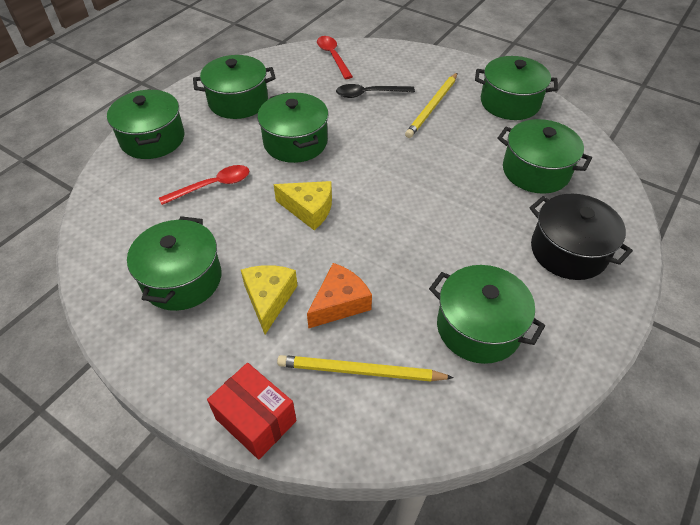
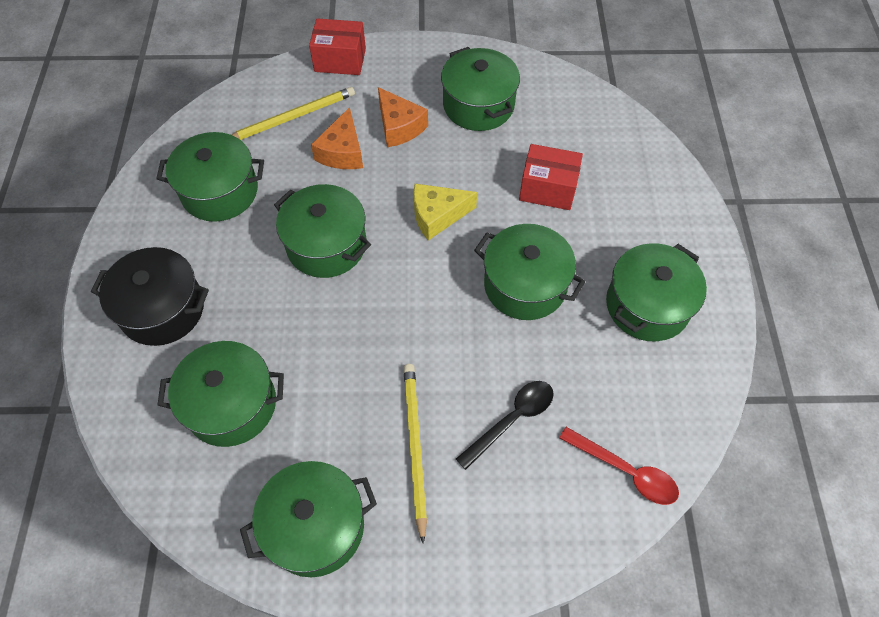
camera: 145 degrees right, 10 degrees up
(152, 139) = (666, 203): green pot -> green pot (326, 245)
(212, 186) = (547, 189): red spoon -> red box
(269, 299) = (399, 126): yellow cheese -> orange cheese

